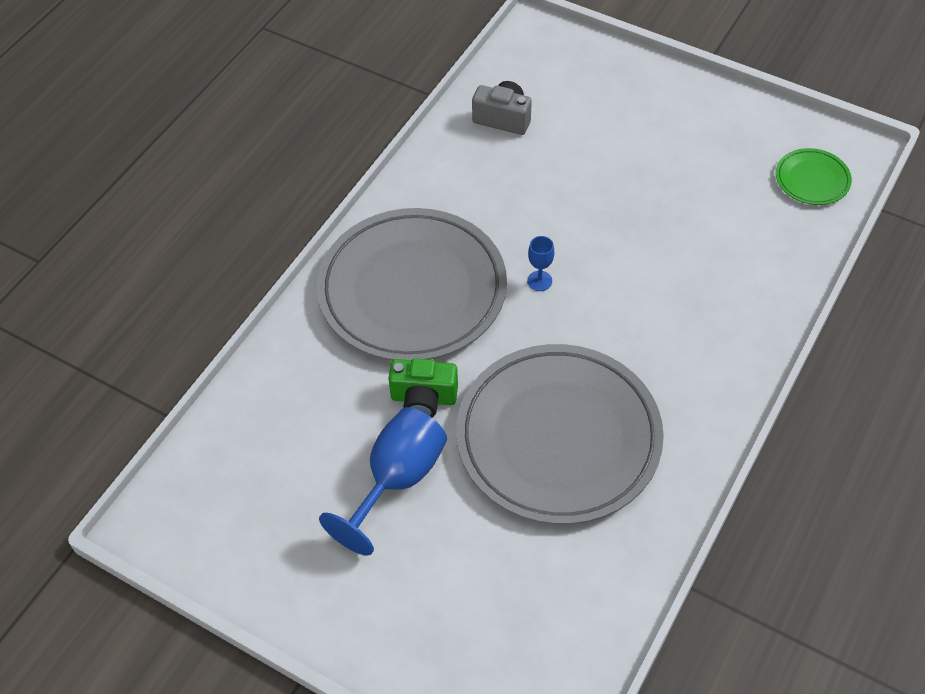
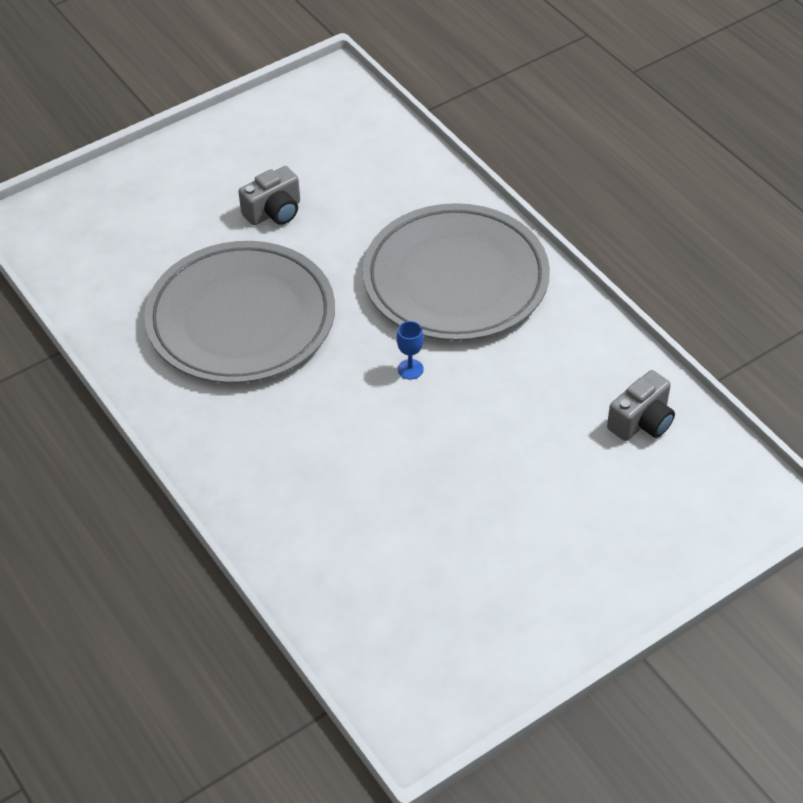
camera: 115 degrees right, 5 degrees down
(397, 480) = (274, 212): blue goblet -> grey camera
(423, 398) = (337, 250): green camera -> none
(812, 179) = (401, 659): green plate -> none

